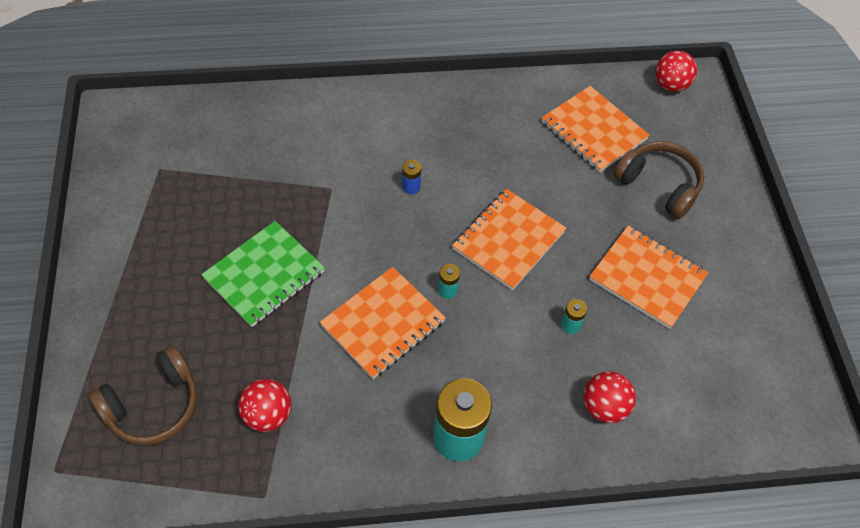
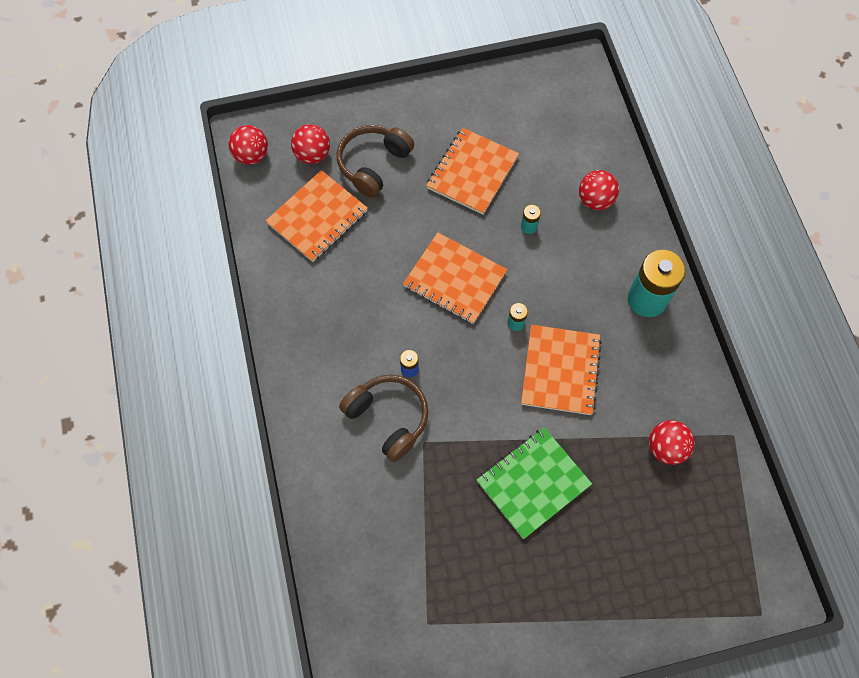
camera: 95 degrees left, 10 degrees up
(154, 405) = (682, 547): brown headphones -> brown headphones (388, 418)
(264, 275) = (533, 483): green notebook -> green notebook turned 75 degrees counterclockwise
(383, 323) = (560, 371): orange notebook -> orange notebook turned 60 degrees clockwise
(671, 134) = (312, 155): none -> red ball

